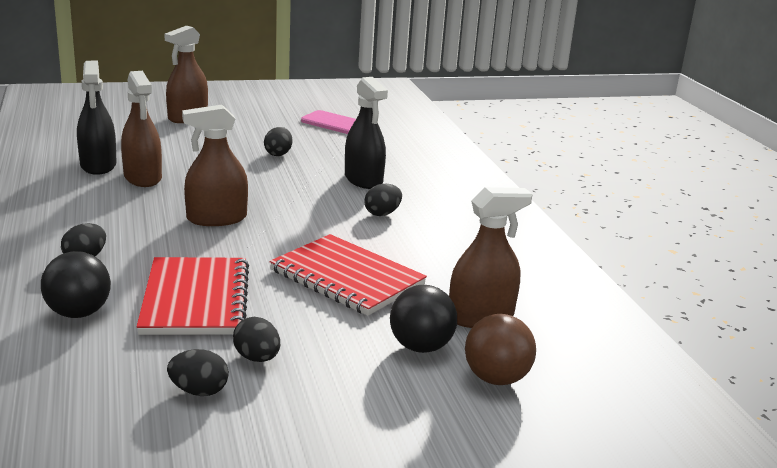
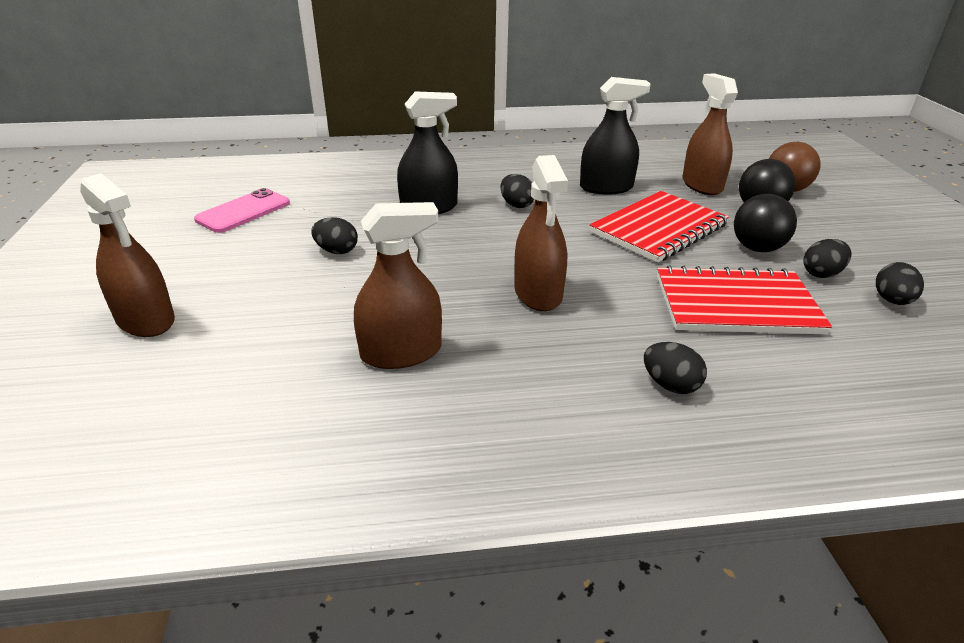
camera: 80 degrees left, 10 degrees up
(78, 313) = (804, 378): black ball -> black ball (757, 248)
(98, 165) = (340, 400): black spray bottle -> black spray bottle (606, 187)

